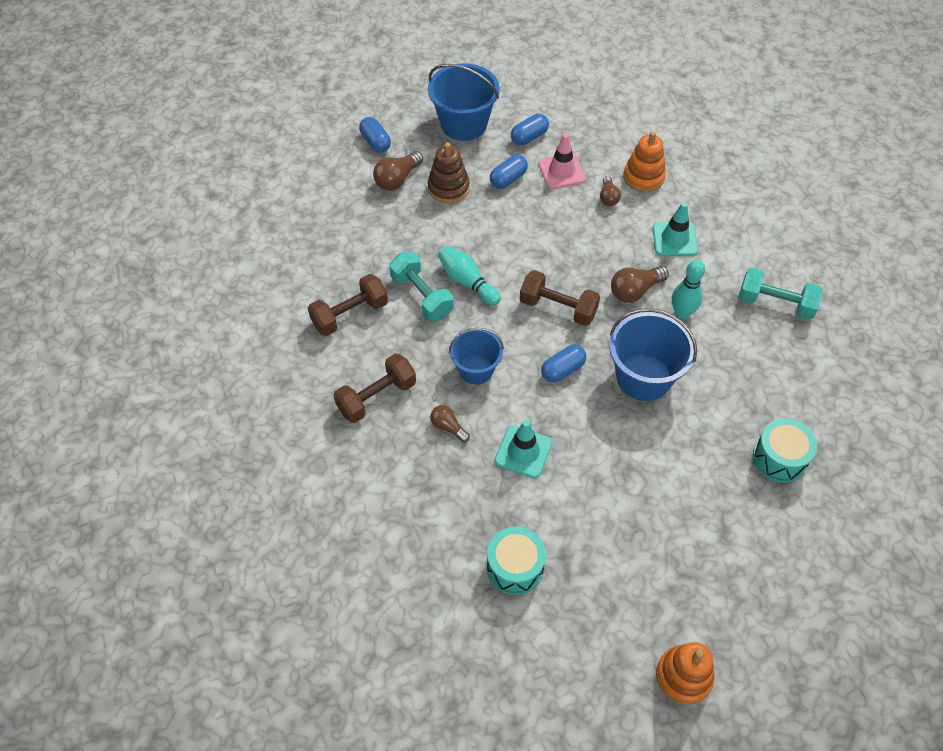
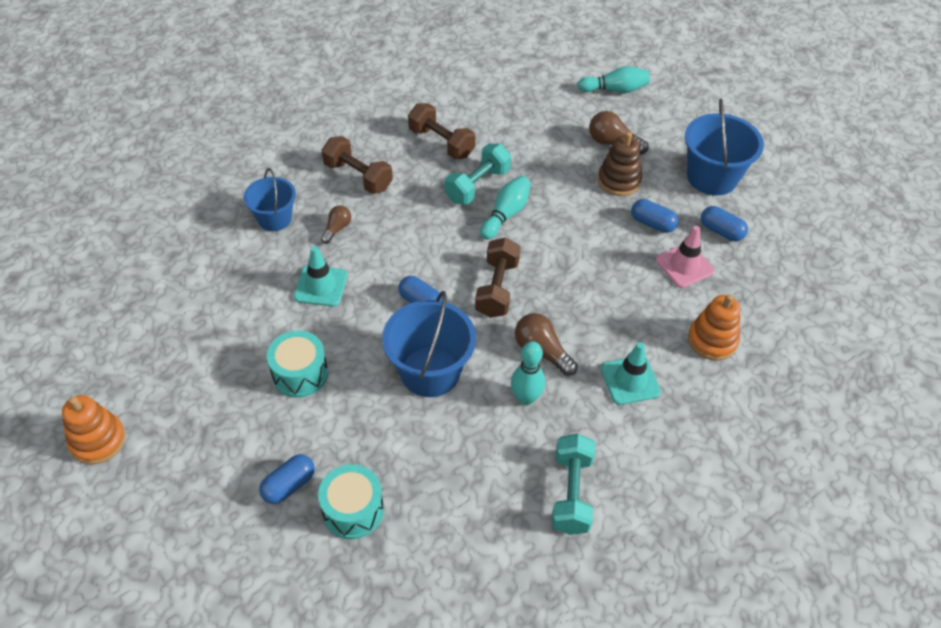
camera: 75 degrees right, 5 degrees down
(323, 158) = (615, 90): none -> turquoise bowling pin
(375, 142) = (653, 119): blue capsule -> blue capsule (289, 485)
(476, 369) = (405, 237): blue bucket -> blue bucket (274, 218)
(515, 567) = (200, 298): turquoise drum -> turquoise drum (300, 374)
(608, 197) = (666, 311): brown light bulb -> none

